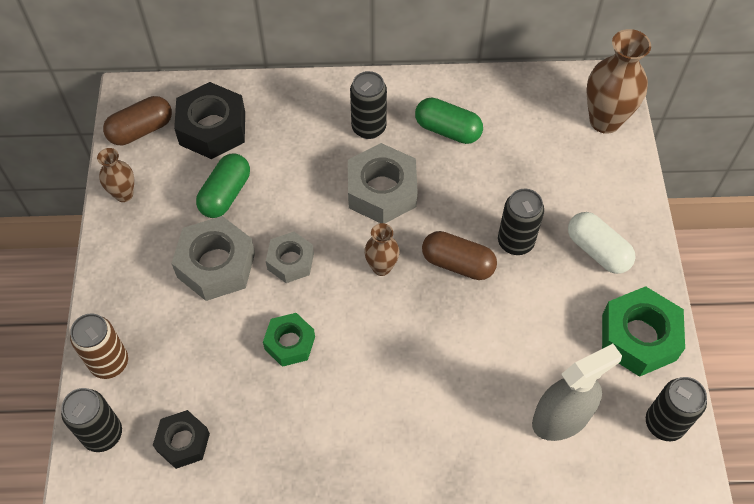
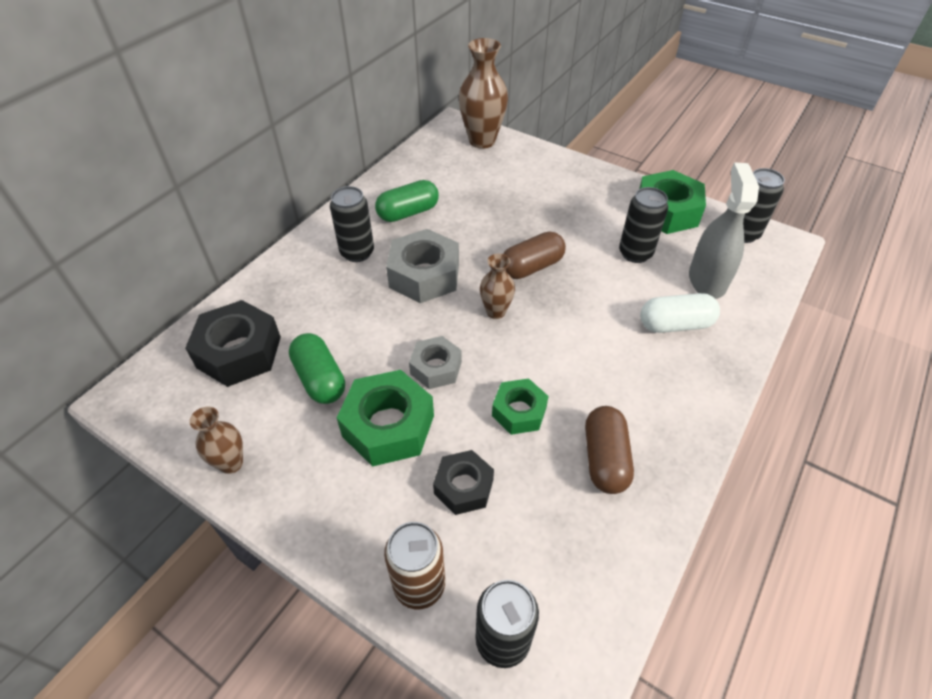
camera: 55 degrees left, 10 degrees down
(141, 130) = (174, 409): brown capsule -> brown capsule (605, 459)
(183, 442) = (565, 559): black nut -> black nut (463, 487)
(216, 265) = (388, 426): grey nut -> green nut
(515, 242) = (540, 228): black can -> black can (635, 253)
(597, 251) = (582, 195): white capsule -> white capsule (675, 324)

